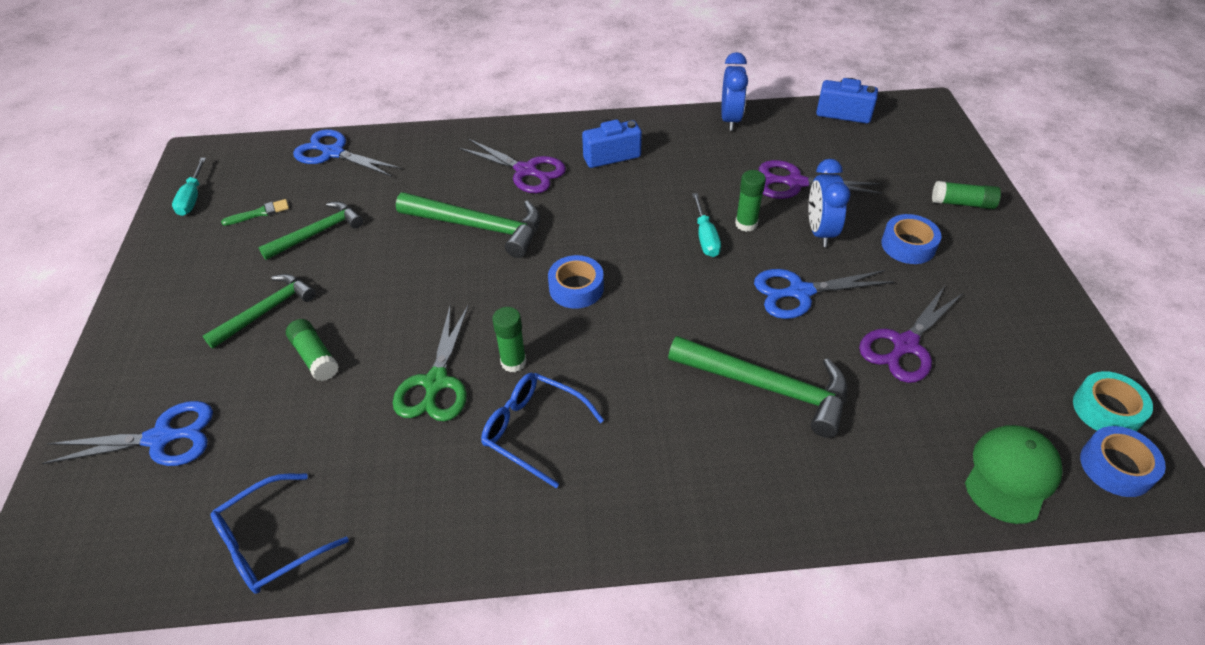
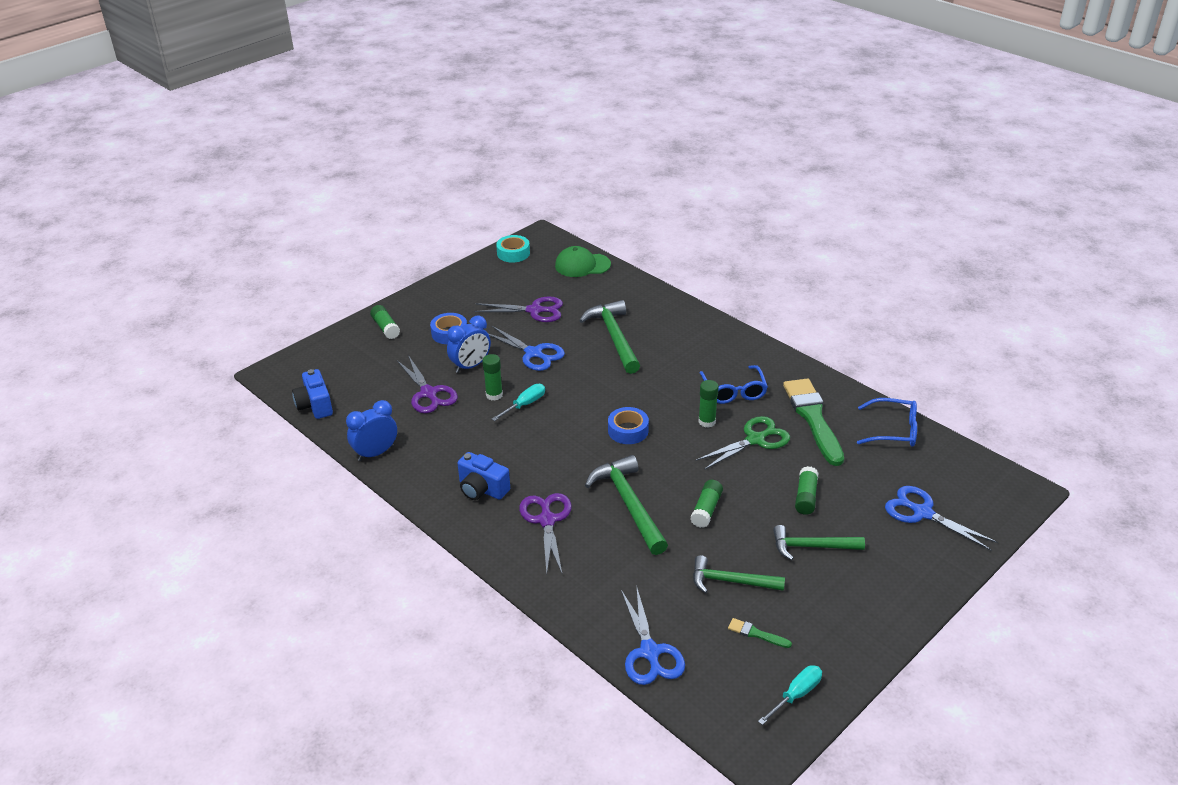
camera: 130 degrees left, 10 degrees down
(396, 472) = (813, 418): none -> green brush
(404, 272) = (706, 510): none -> green glue stick
(1116, 467) = (546, 245): blue tape -> none

